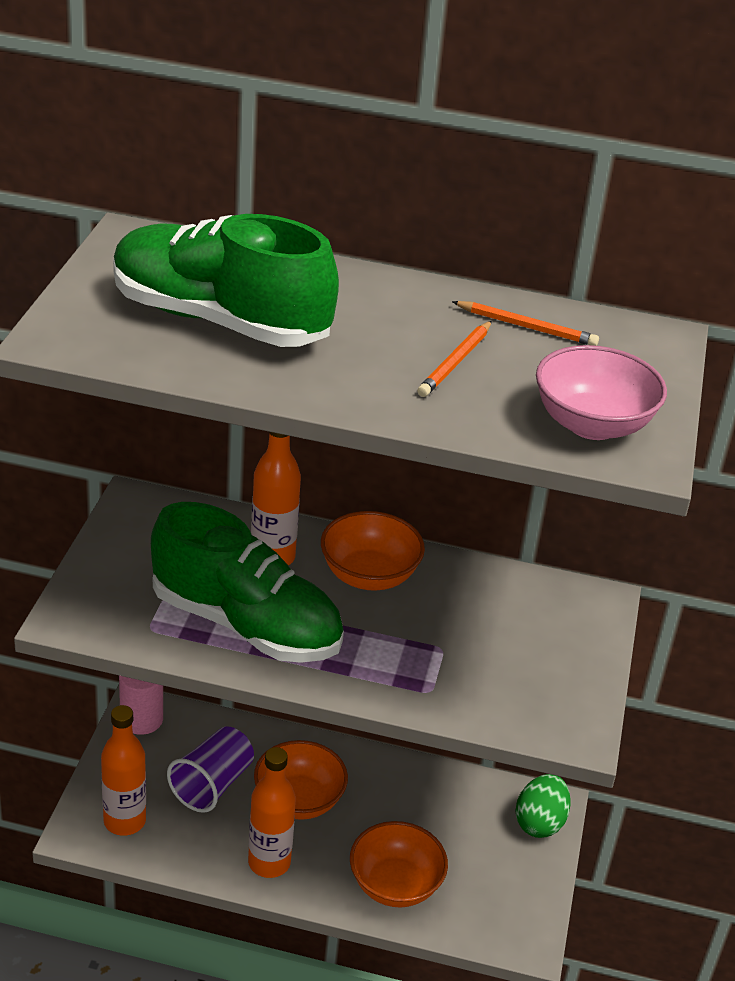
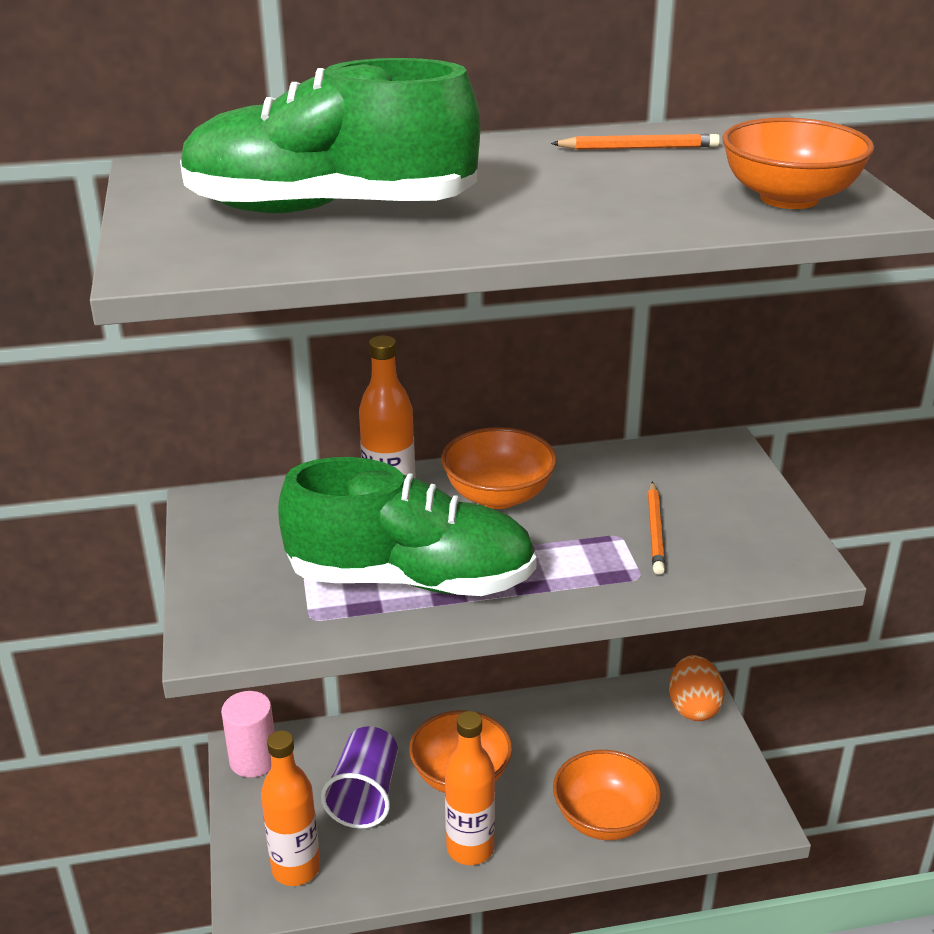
camera: 20 degrees left, 5 degrees down
(455, 362) = (606, 186): orange pencil -> orange pencil (655, 531)
(539, 822) = (693, 707): green egg -> orange egg
(592, 424) = (789, 198): pink bowl -> orange bowl

